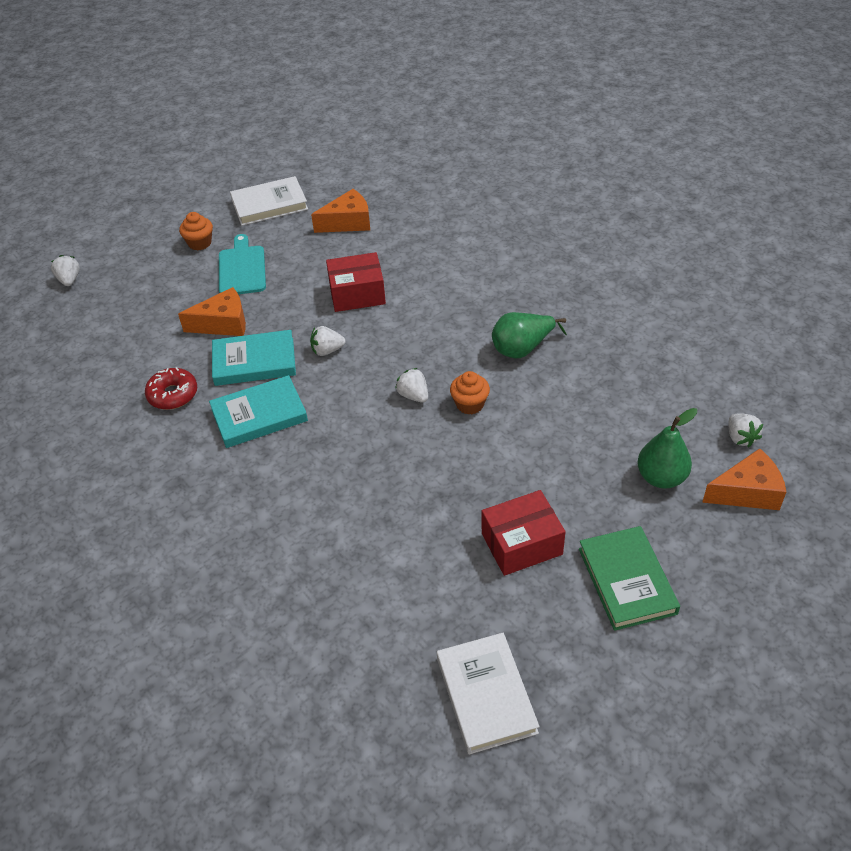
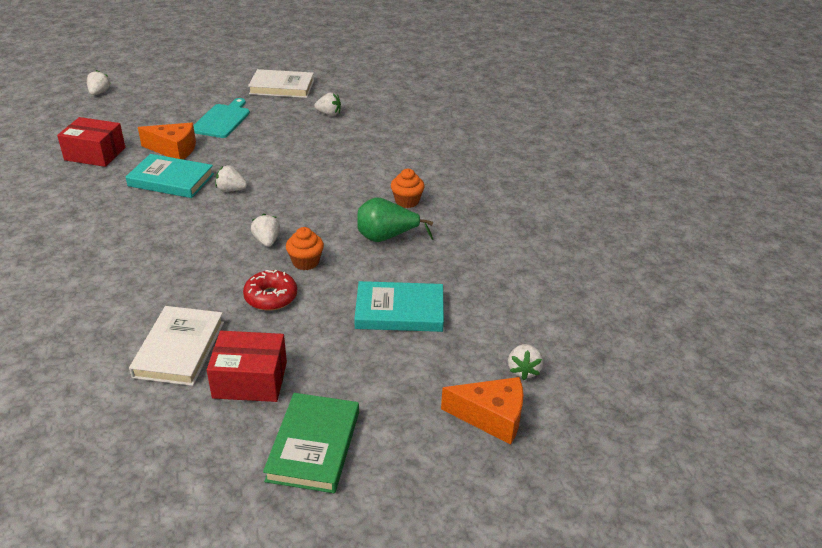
camera: 20 degrees right, 10 degrees down
(173, 394) = (93, 182): red donut -> red donut (271, 297)
(200, 243) = (209, 96): orange cupcake -> orange cupcake (407, 201)
(259, 415) = (139, 215): turquoise book -> turquoise book (399, 311)
(348, 222) = (329, 114): orange cheese -> white strawberry
(357, 294) = (290, 160): red box -> red box (95, 154)
(486, 695) = (106, 486): white book -> white book (179, 349)
(661, 477) = (420, 375): green pear -> none

